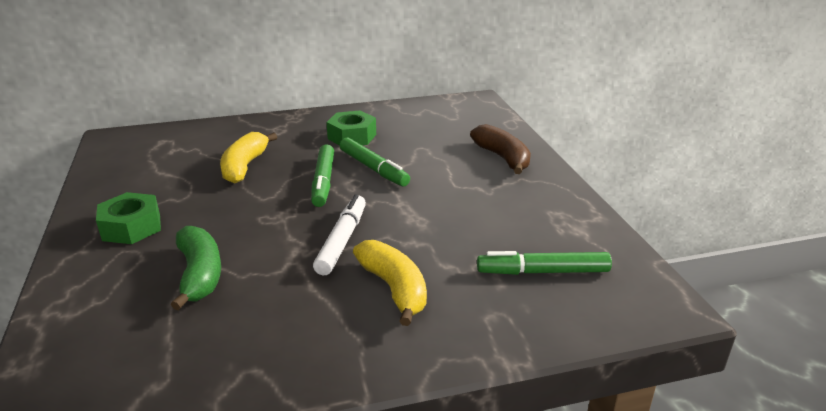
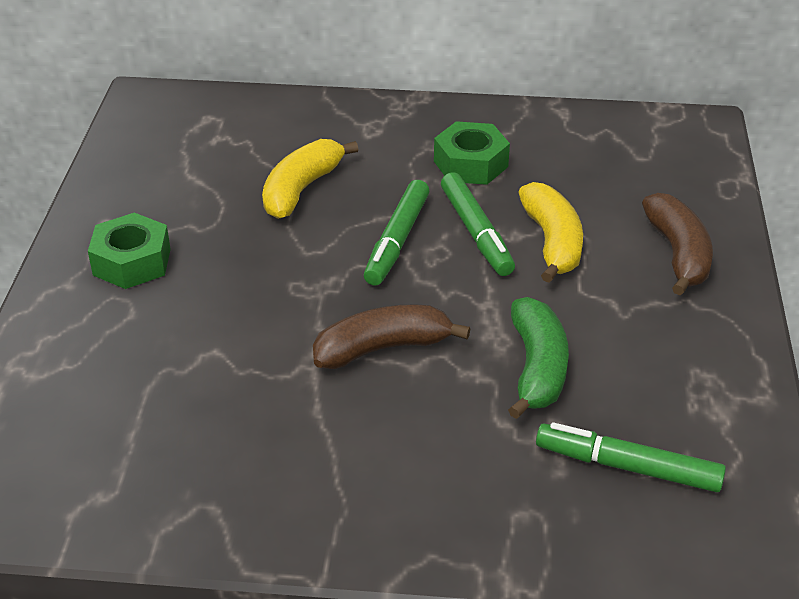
camera: 20 degrees right, 10 degrees up
(200, 275) = (191, 357): green banana -> green banana (537, 368)
(342, 241) = (382, 348): white marker -> brown banana
(394, 288) = (418, 440): yellow banana -> yellow banana (552, 242)

